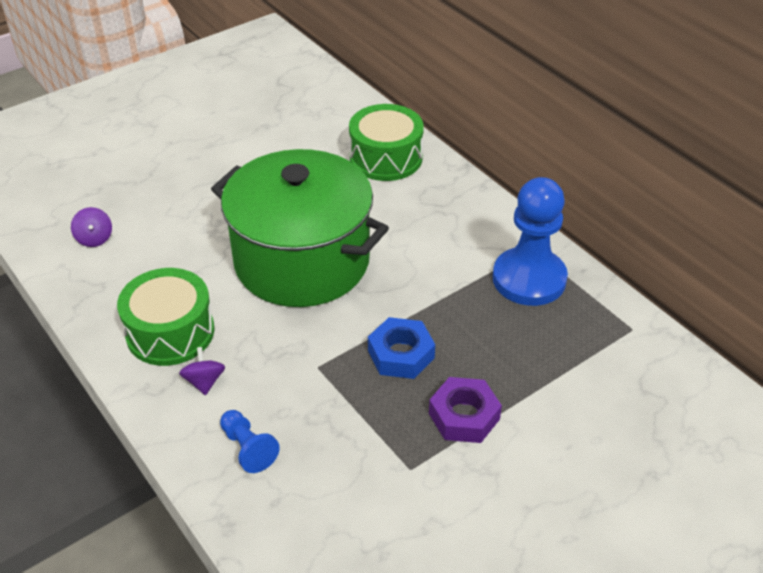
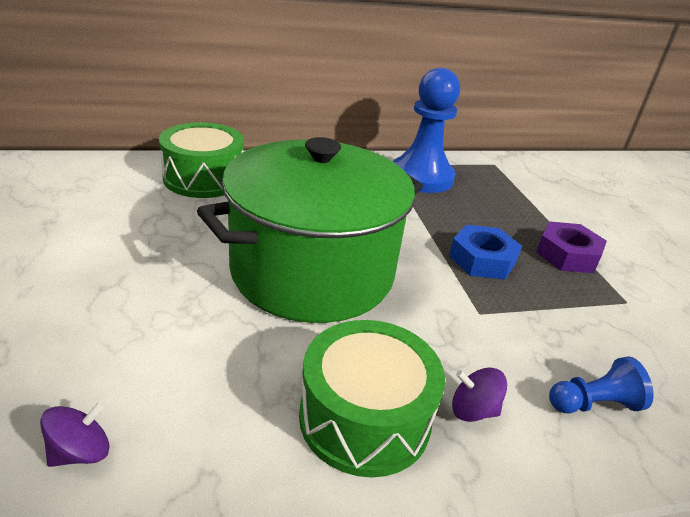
camera: 70 degrees left, 10 degrees down
(94, 238) = (81, 452): purple spinning top -> purple spinning top turned 45 degrees counterclockwise

